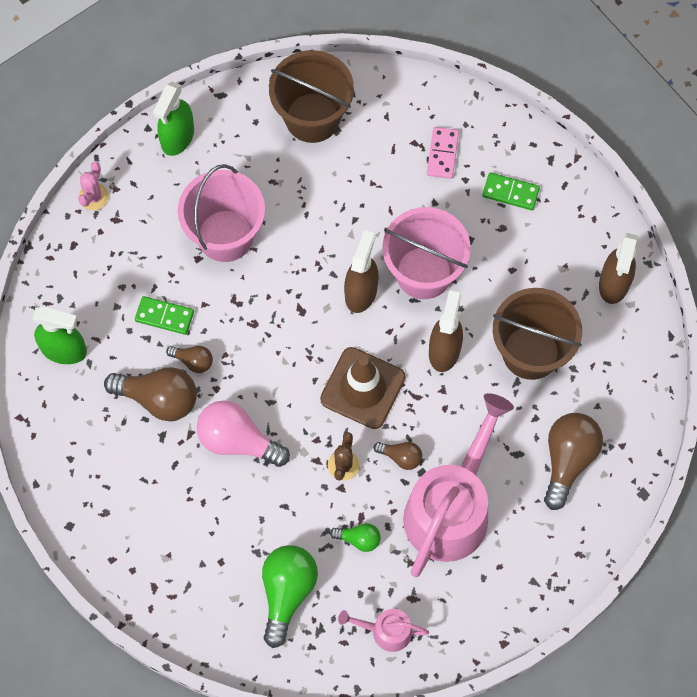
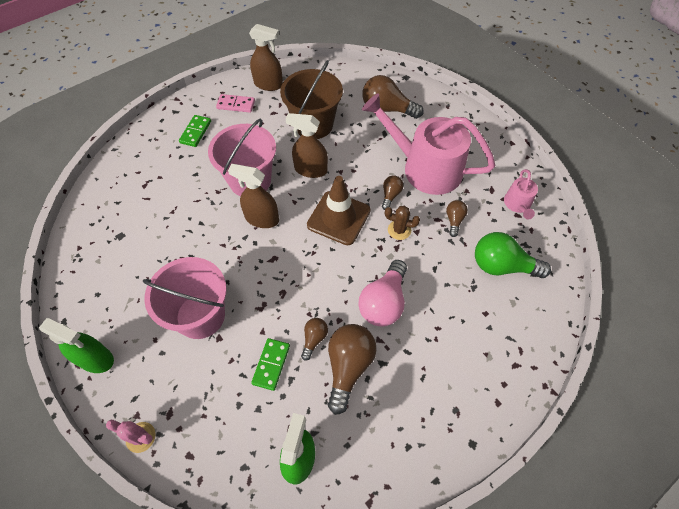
camera: 90 degrees left, 10 degrees down
(312, 118) = (105, 252): brown bucket -> none
(359, 539) = (454, 220): green light bulb -> brown light bulb
(442, 154) = (157, 168): pink domino -> pink domino (236, 105)

